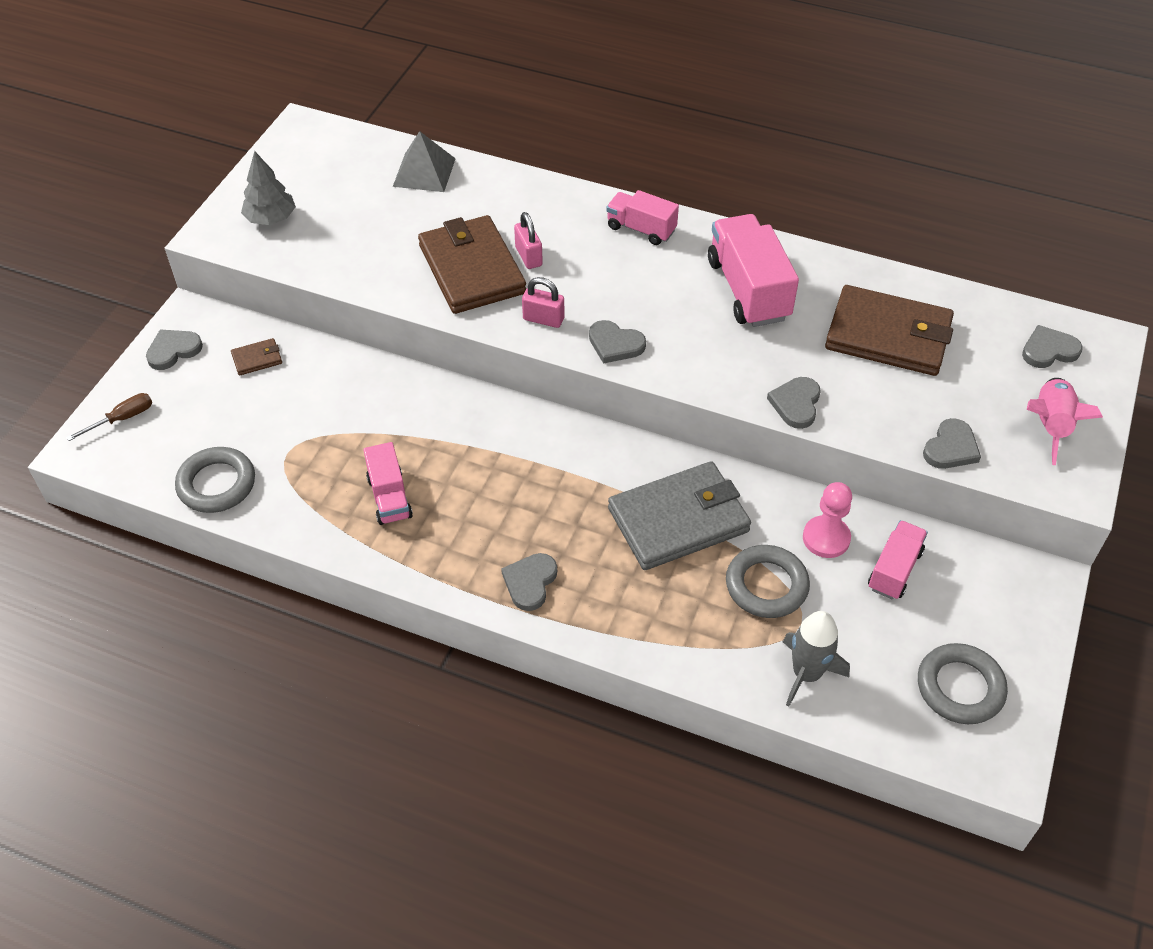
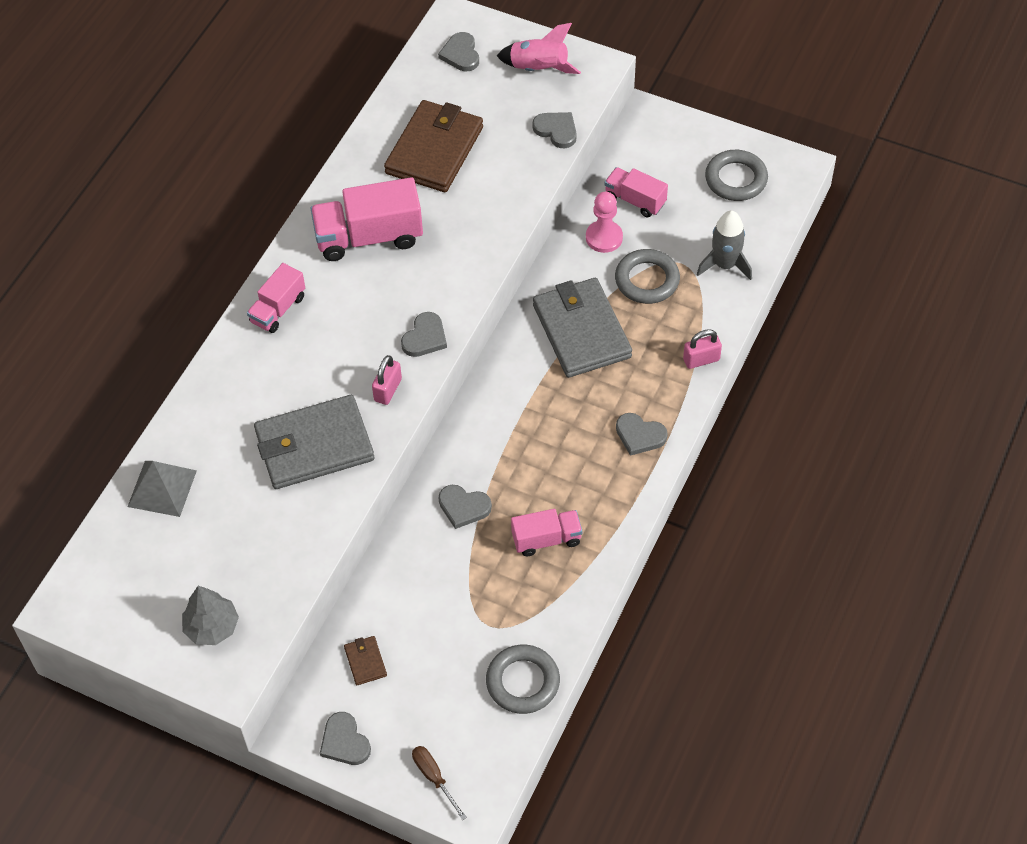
camera: 85 degrees left, 5 degrees up
(471, 269) = (314, 446): brown wallet -> grey wallet
(528, 256) = (303, 399): pink padlock -> pink padlock (701, 360)
(796, 404) = (504, 219): grey heart -> grey heart (463, 507)

